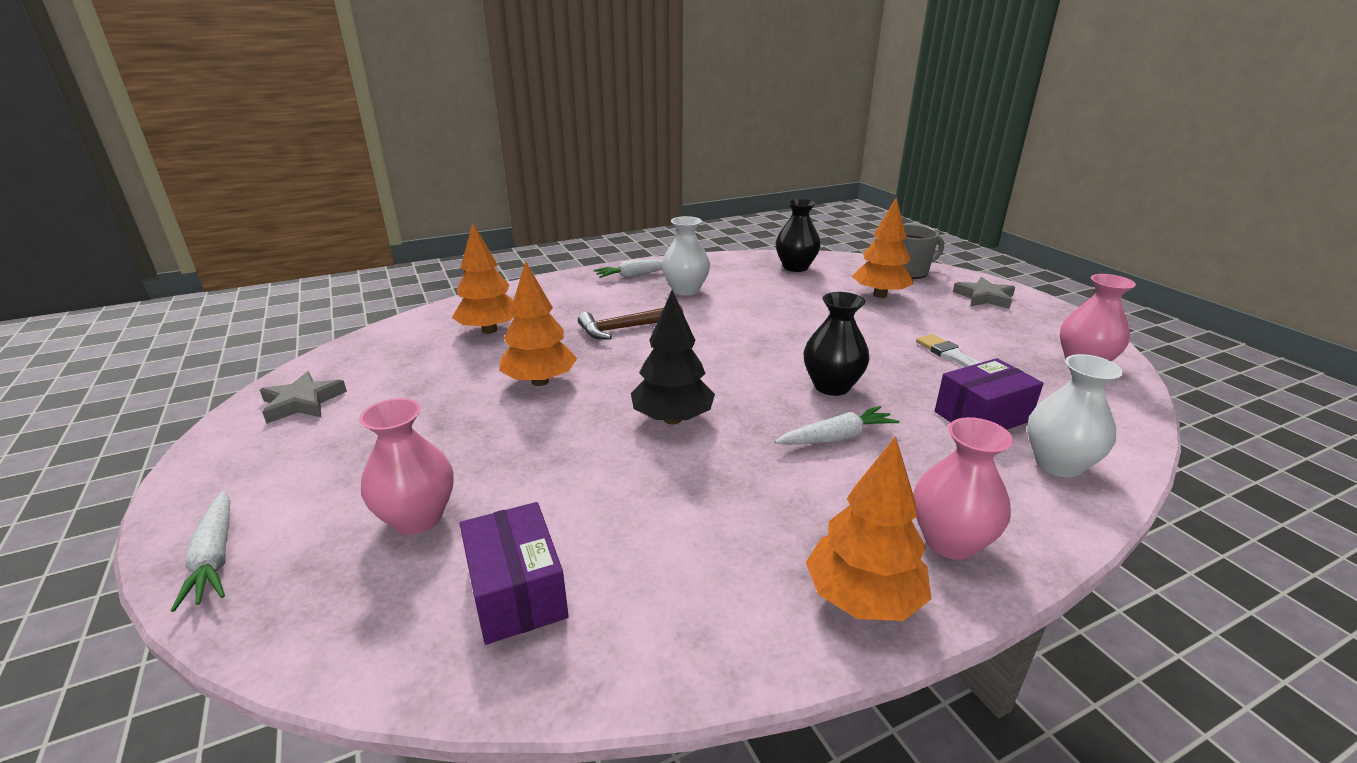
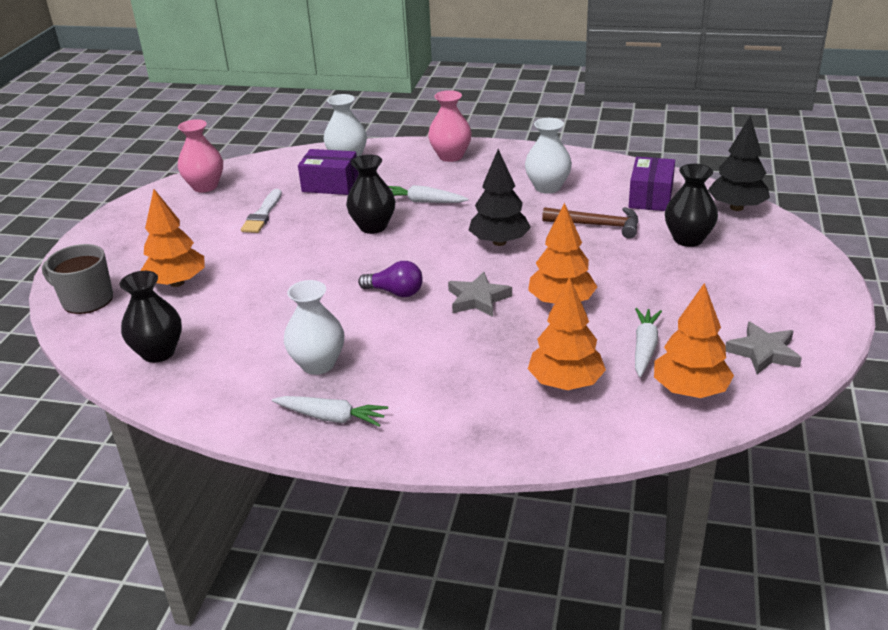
camera: 140 degrees left, 5 degrees up
(215, 557) = (801, 255): white carrot -> white carrot (644, 348)
(333, 637) = (736, 207): none -> black tree
(417, 518) = (688, 239): pink vase -> black vase
(626, 328) = (439, 333): brown hammer -> brown hammer (597, 225)
(704, 341) = (395, 292): none -> purple light bulb
(711, 537) = (547, 187): none -> white vase
(863, 598) = (513, 155): orange tree -> orange tree (690, 390)
(984, 297) = (115, 248): grey star -> grey star (478, 299)

